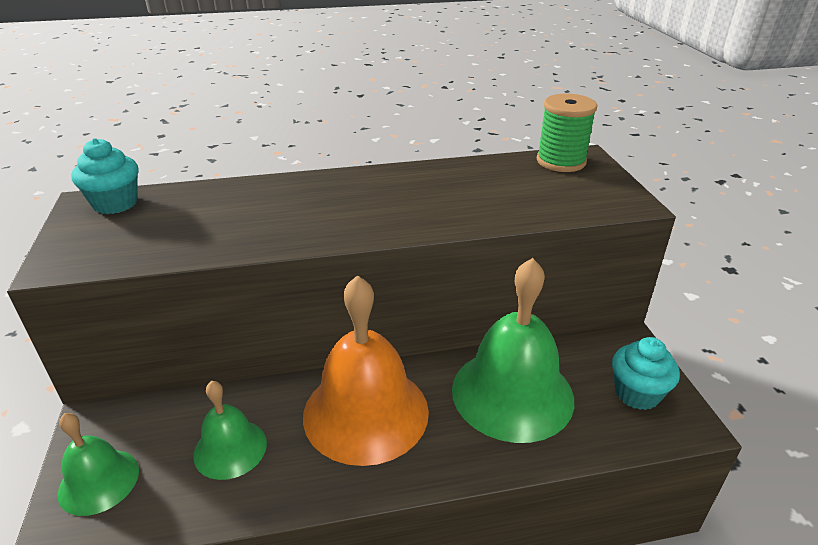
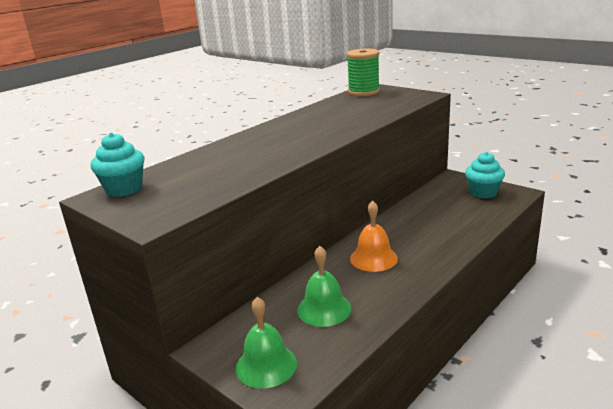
camera: 35 degrees left, 10 degrees down
(366, 412) = (373, 258): orange bell -> orange bell, size x0.54
(512, 393) = (432, 217): green bell -> none

